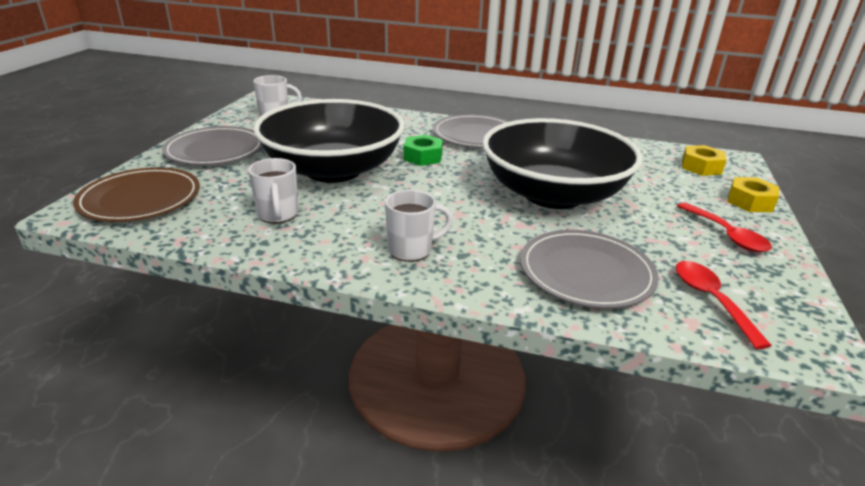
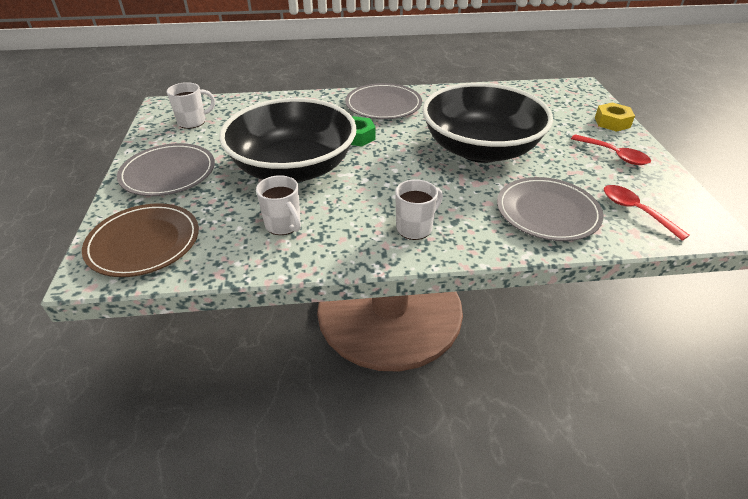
camera: 20 degrees left, 10 degrees up
(701, 167) = (564, 98): yellow nut -> none

